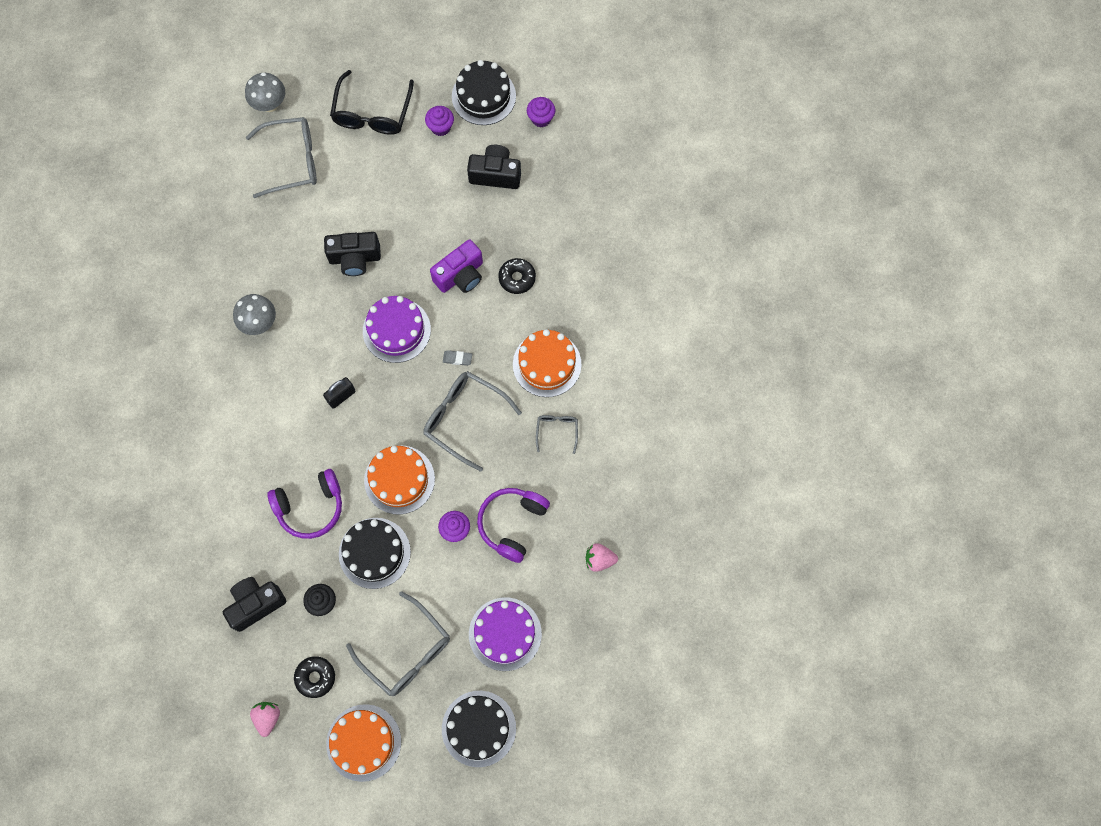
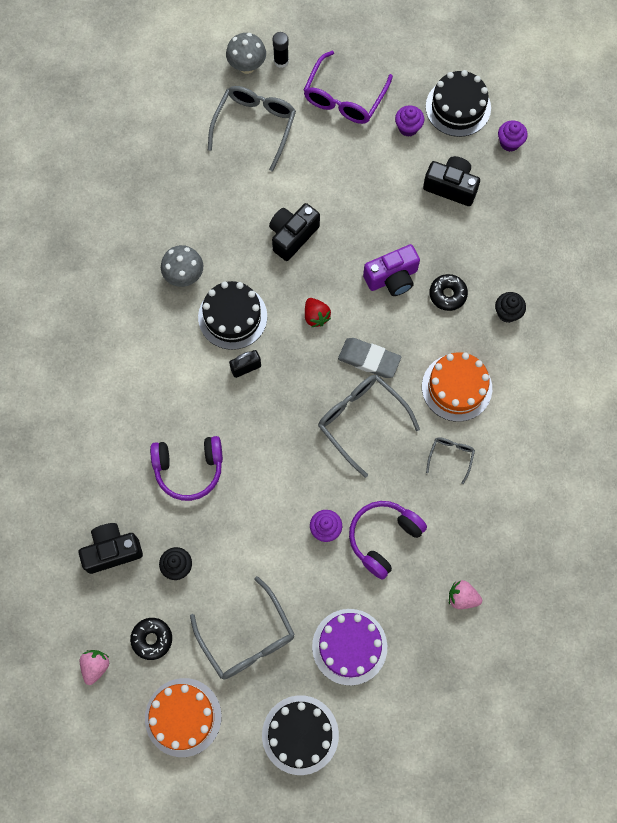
camera: 15 degrees right, 0 degrees up
(292, 161) = (255, 126): grey glasses -> grey glasses turned 75 degrees counterclockwise
(302, 92) = (281, 61): none -> black glue stick
(355, 258) = (292, 236): black camera -> black camera turned 120 degrees clockwise
(372, 113) = (344, 98): black glasses -> purple glasses
(374, 553) = (240, 531): black cake -> black cake (232, 317)
(396, 330) = (316, 316): purple cake -> red strawberry
(399, 479) = (282, 464): orange cake -> none
(457, 358) = (369, 359): grey eraser -> grey eraser, size x2.00
(577, 281) = (507, 313): none -> black cupcake

